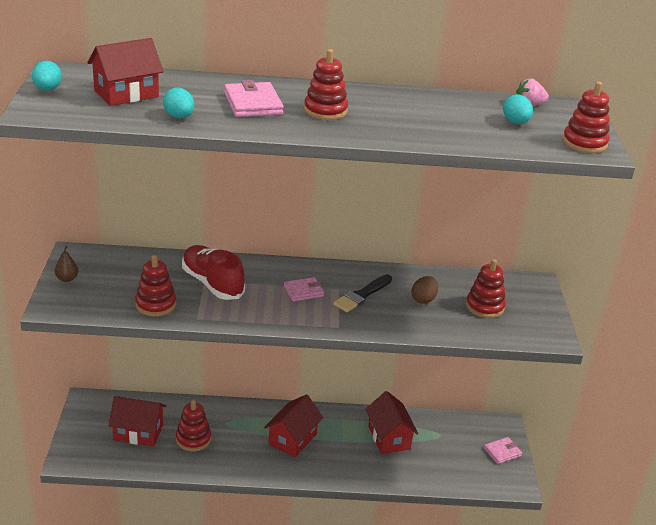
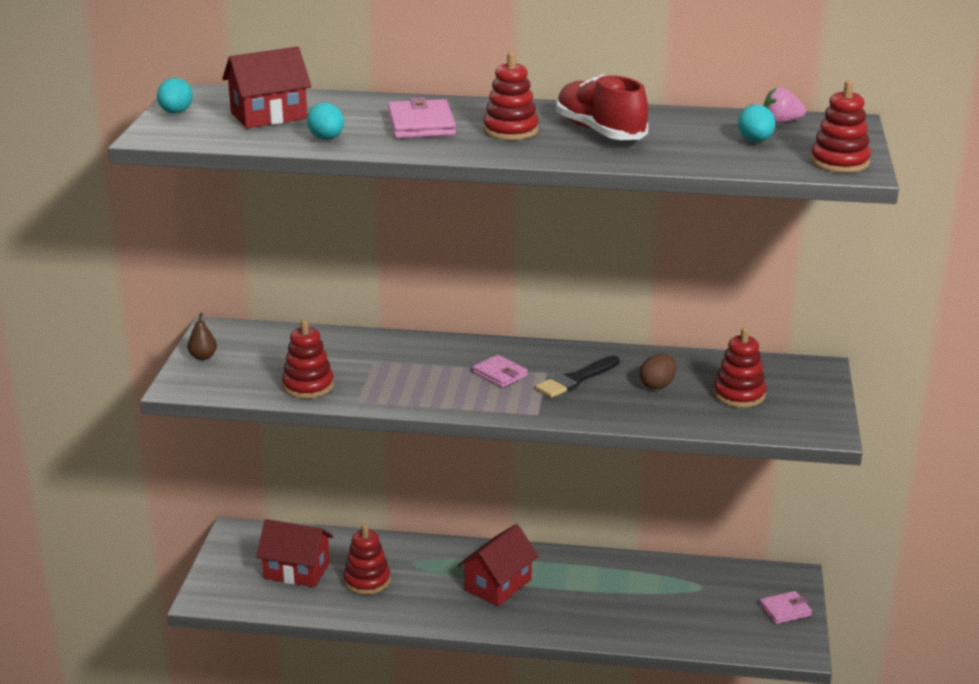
camera: 10 degrees right, 5 degrees down
(212, 283) = (384, 364): red shoe -> red shoe (600, 132)
(303, 291) = (500, 374): pink wallet -> pink wallet turned 60 degrees clockwise
(389, 437) = (629, 587): red house -> none

